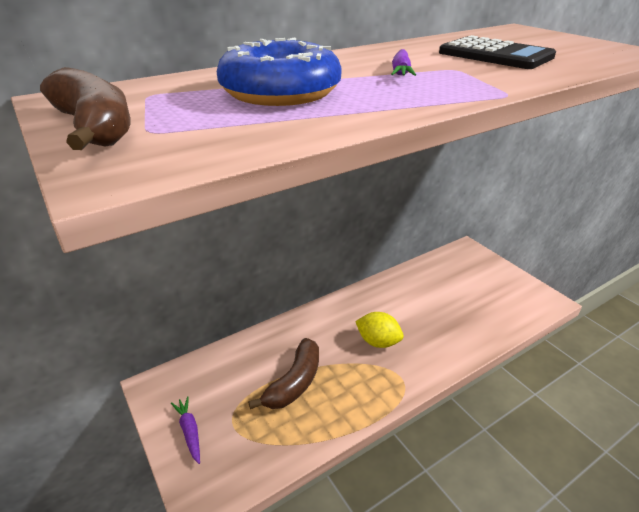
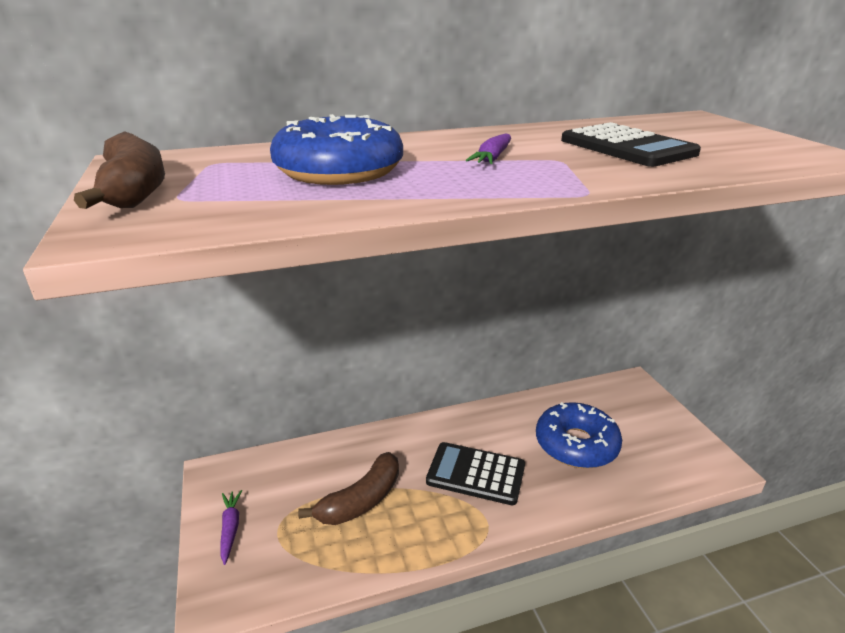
camera: 15 degrees right, 5 degrees down
(378, 342) = (476, 473): yellow lemon -> black calculator
(444, 304) = (576, 444): none -> blue donut

